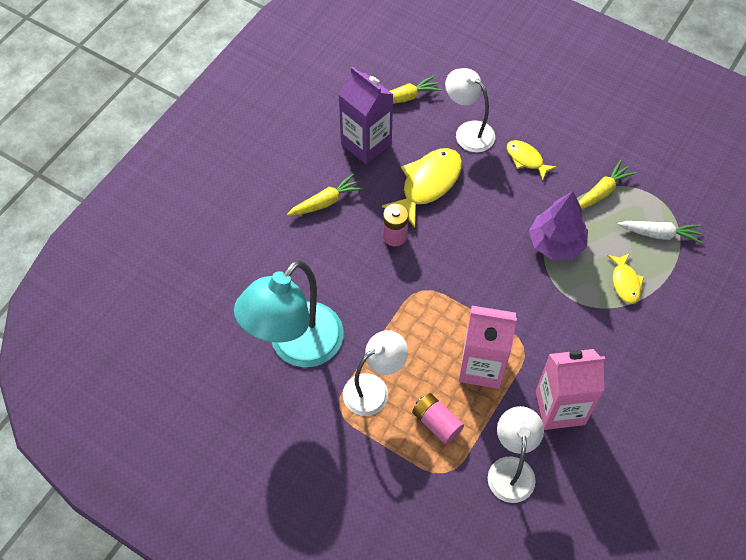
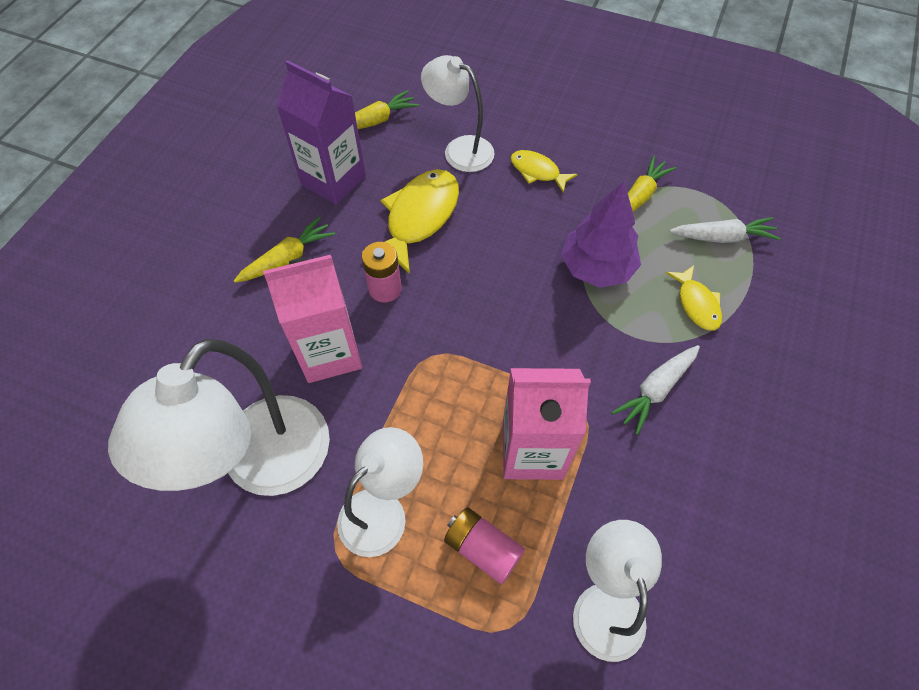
camera: 10 degrees left, 0 degrees up
(296, 347) = (262, 466): turquoise lamp -> white lamp
(560, 408) = (654, 493): pink carton -> pink carton (329, 353)
(578, 339) = (655, 390): none -> white carrot

